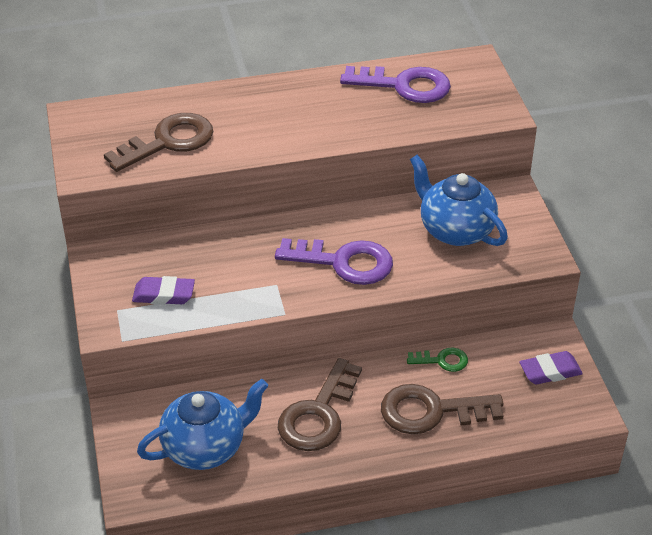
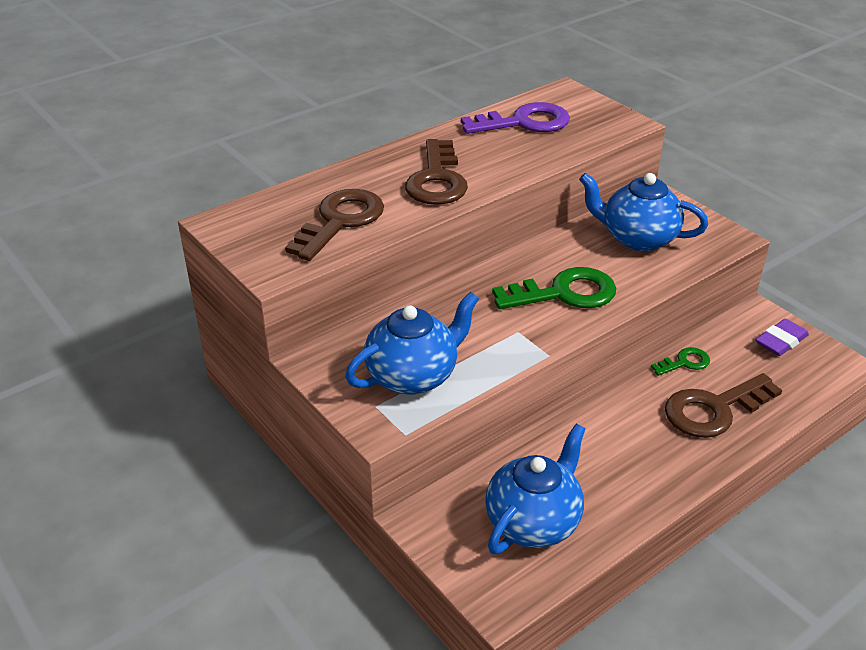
camera: 25 degrees left, 5 degrees down
(164, 294) = (413, 375): purple eraser -> blue teapot
(318, 414) = (616, 449): brown key -> brown key (437, 180)
(344, 262) = (564, 293): purple key -> green key

